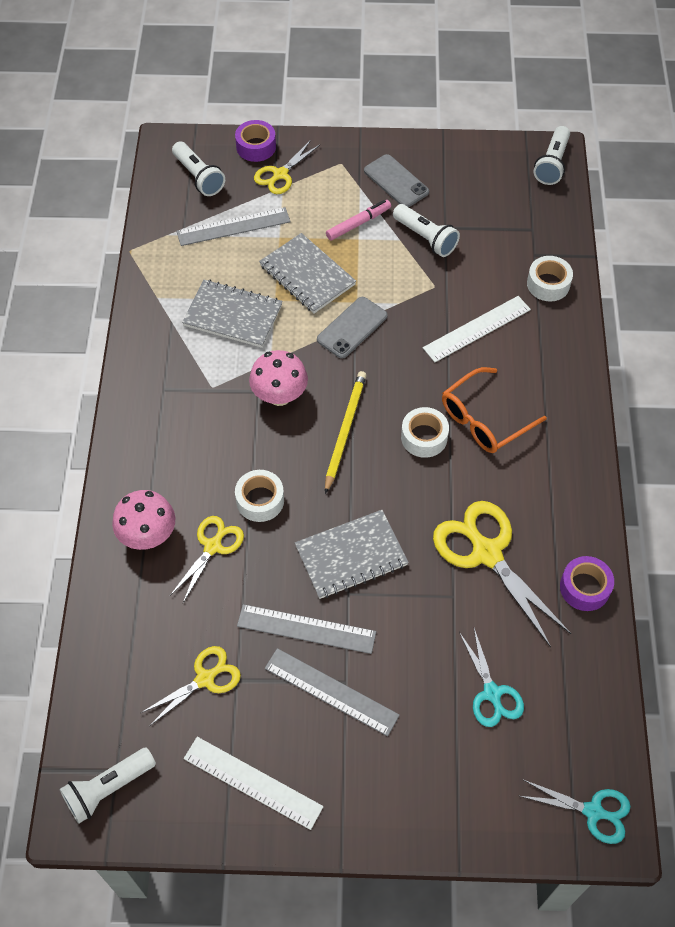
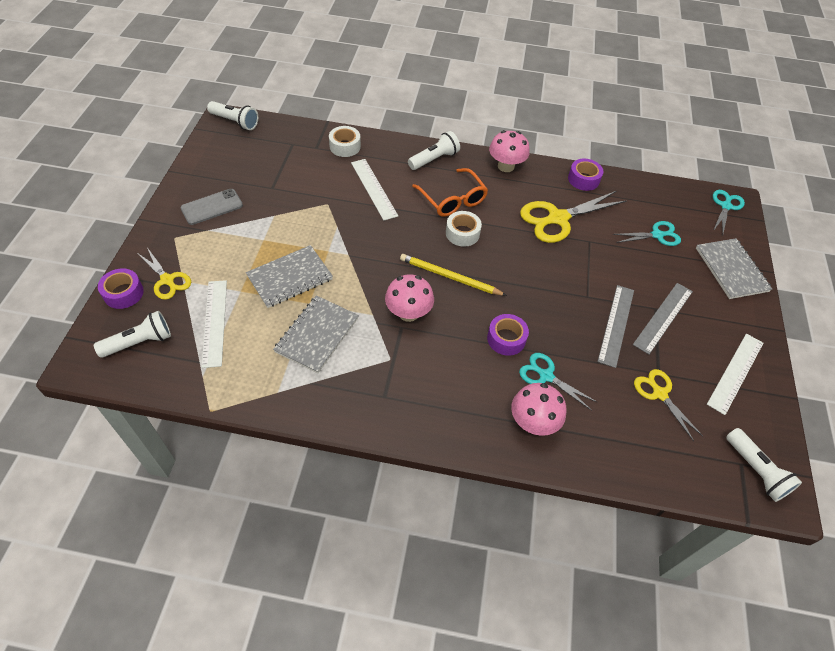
camera: 85 degrees left, 5 degrees down
(213, 546) = (546, 376): yellow scissors -> turquoise scissors
(233, 226) = (214, 322): grey ruler -> white ruler
(260, 500) = (506, 339): white tape -> purple tape
(351, 556) = (557, 290): grey notebook -> grey notebook (731, 270)
(352, 328) = (353, 257): grey phone -> none
(358, 223) = (247, 237): pink marker -> none
(425, 238) = (278, 200): white flashlight -> white flashlight (434, 159)
(577, 479) = (506, 166): none -> pink mushroom

